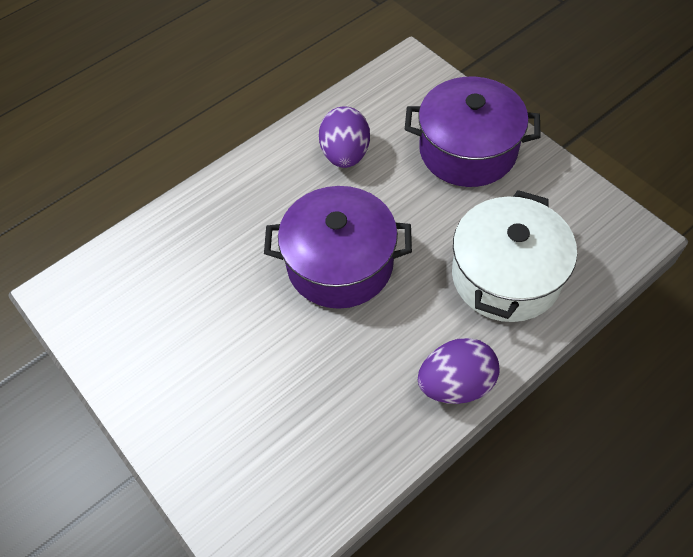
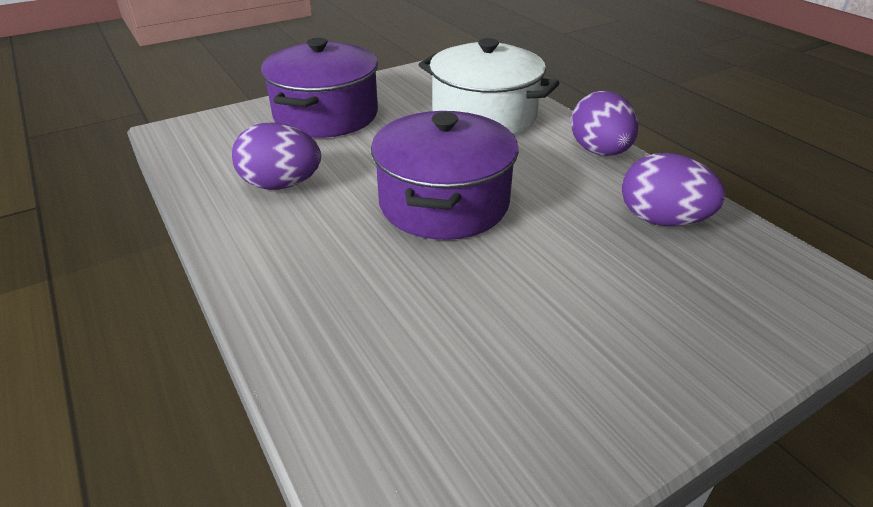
camera: 85 degrees left, 20 degrees down
(342, 431) = (661, 220): none -> purple egg

